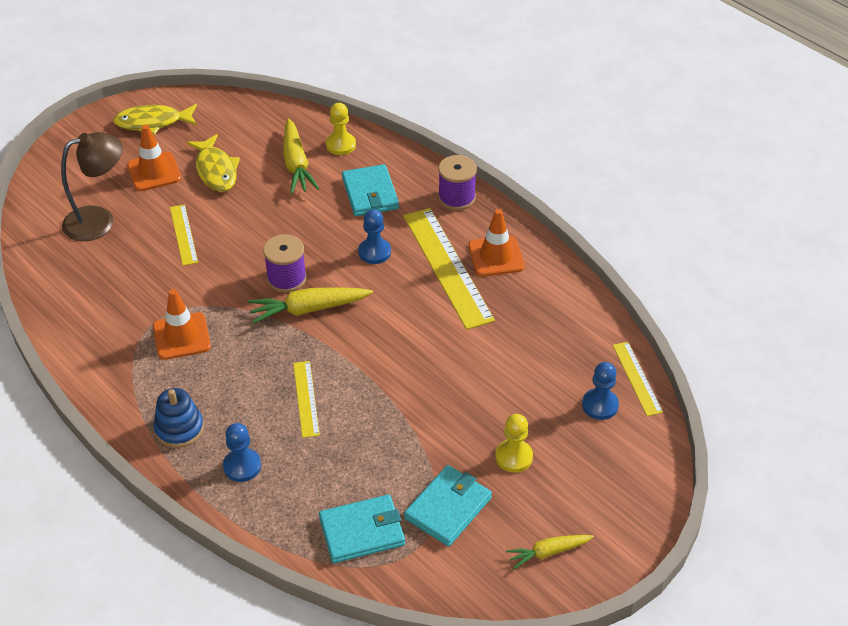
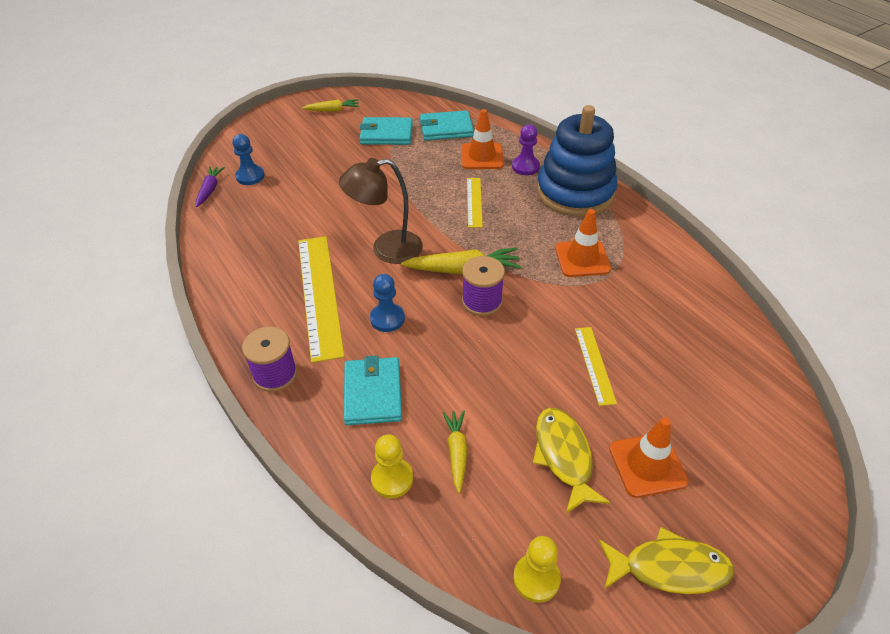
camera: 170 degrees left, 0 degrees up
(99, 221) = (699, 396): brown lamp -> brown lamp (386, 249)
(179, 429) = (575, 192): blue stacking toy -> blue stacking toy, size x2.02
(242, 466) = (525, 167): blue pawn -> purple pawn
(296, 164) = (457, 452): yellow carrot -> yellow carrot, size x0.62
(448, 508) = (386, 134): turquoise wallet -> turquoise wallet turned 45 degrees clockwise
(496, 256) = (267, 300): orange traffic cone -> orange traffic cone (482, 156)
(513, 457) = (330, 154): yellow pawn -> yellow pawn (536, 578)
(637, 378) = (210, 190): yellow ruler -> purple carrot

